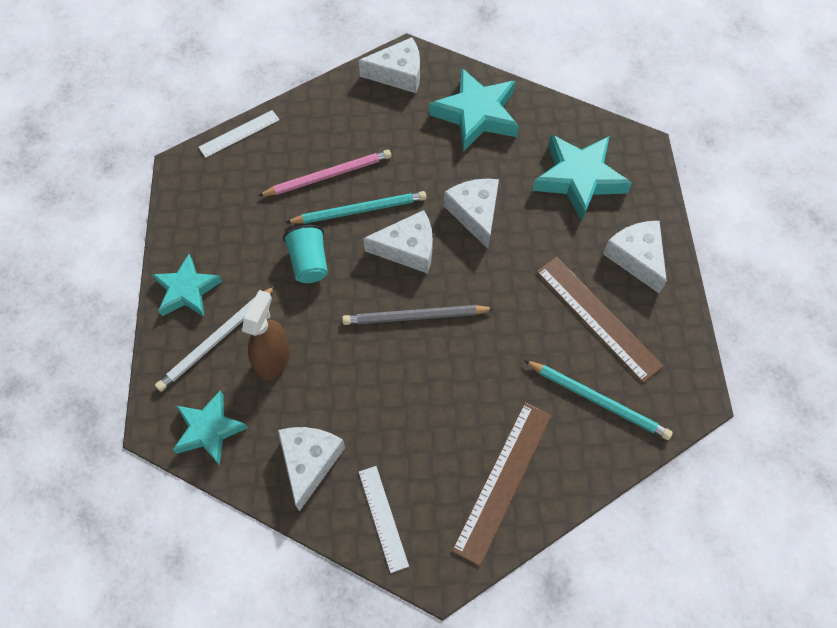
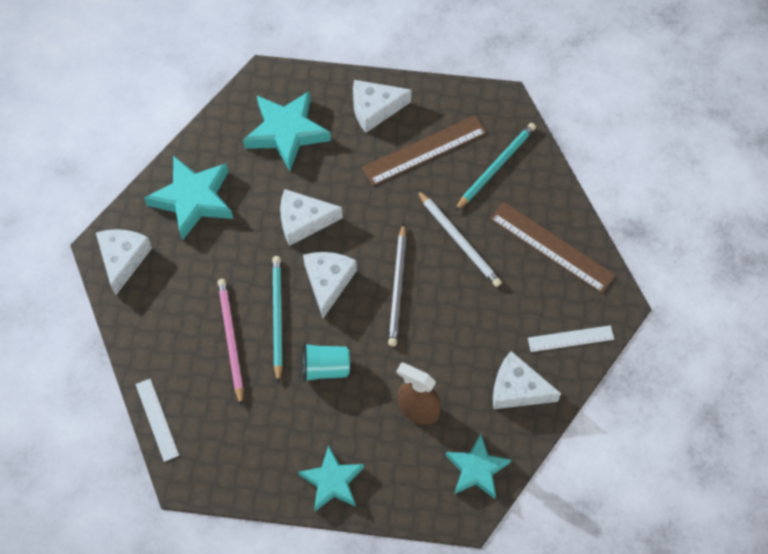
camera: 80 degrees left, 0 degrees up
(216, 340) = (390, 457): white pencil -> white pencil (459, 240)

